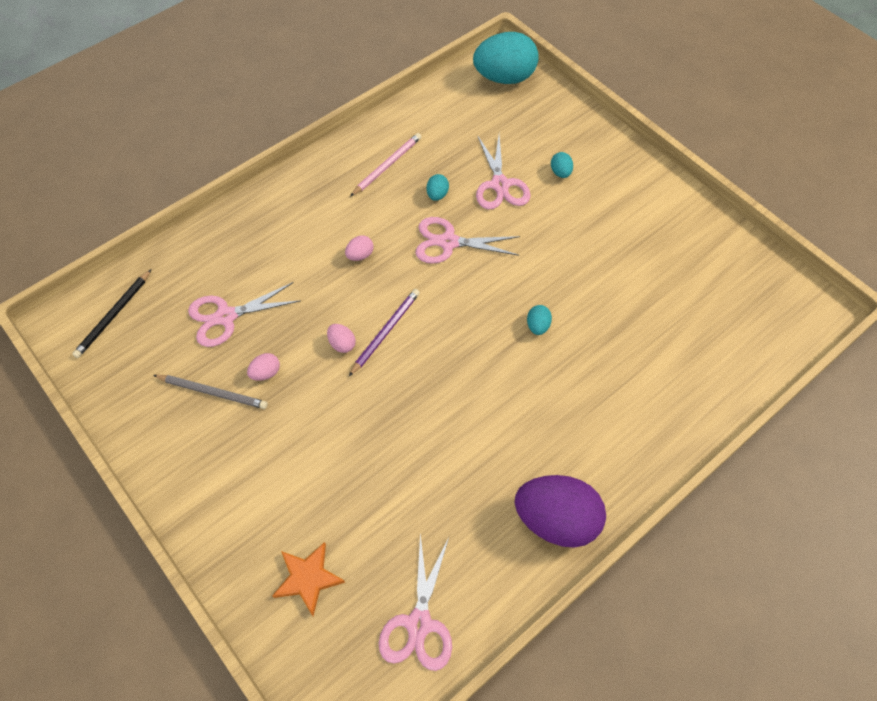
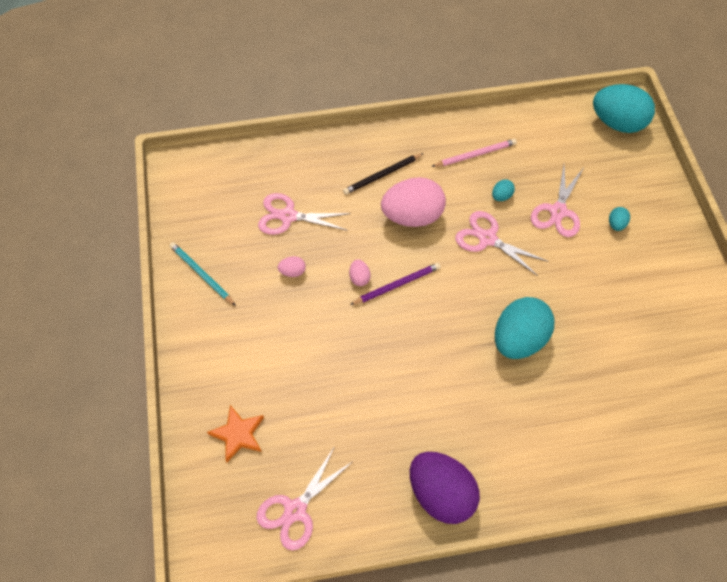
camera: 30 degrees right, 0 degrees up
(114, 315) = (213, 177): black pencil -> black pencil (382, 175)
(163, 426) = (202, 274): none -> turquoise pencil
(212, 392) = (248, 267): grey pencil -> none
(360, 255) = (412, 216): pink egg -> pink egg, size x2.40
(537, 326) = (519, 340): turquoise egg -> turquoise egg, size x2.40

